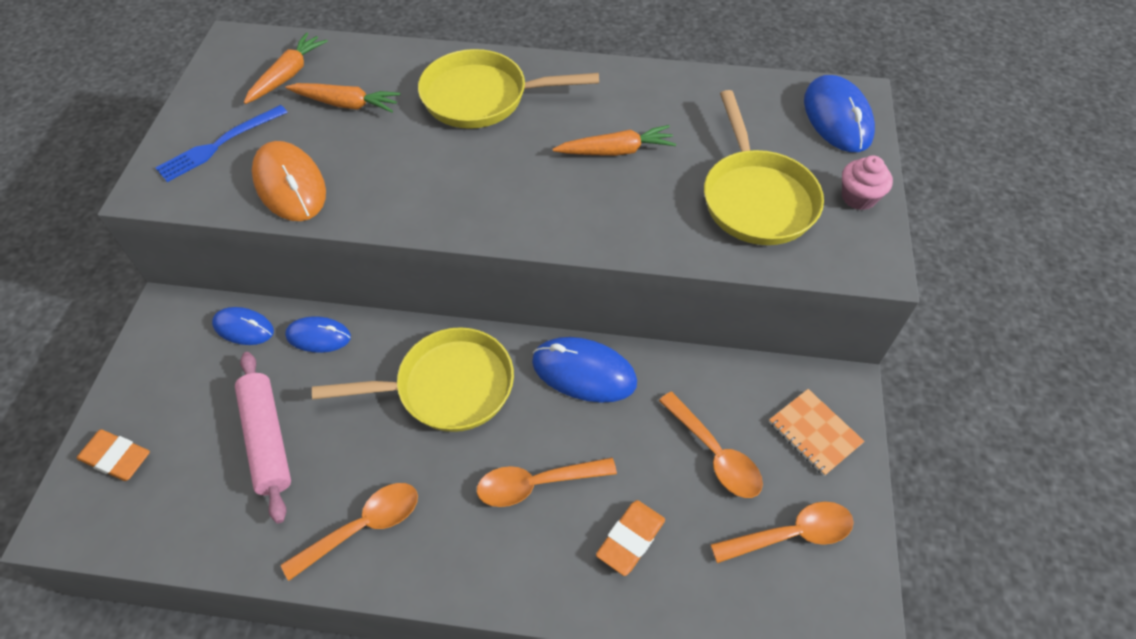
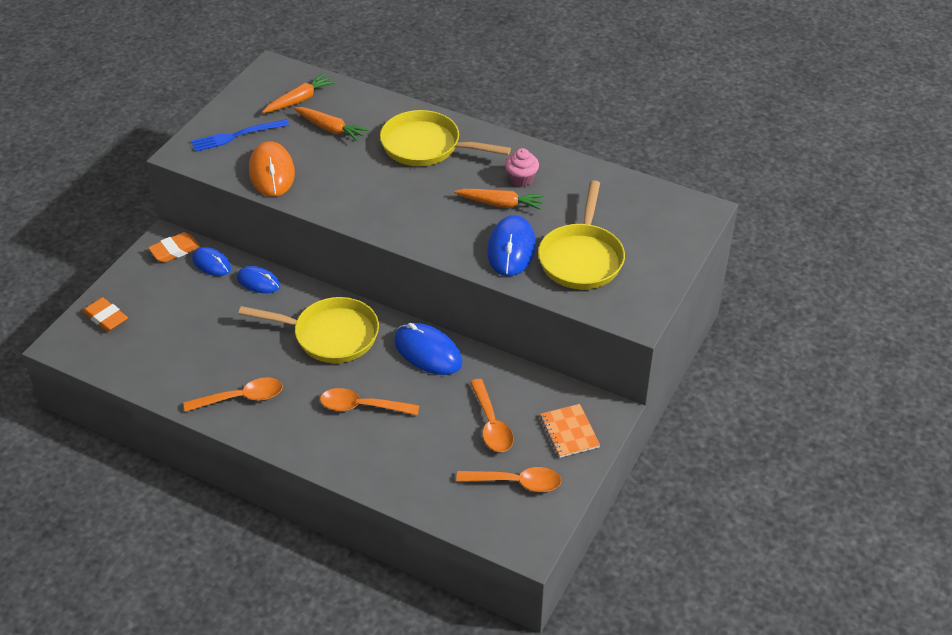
camera: 20 degrees right, 10 degrees down
(267, 439) = (201, 333): pink rolling pin -> none
(630, 539) = (407, 454): orange eraser -> orange eraser (175, 250)
(837, 118) = (677, 221): blue mouse -> blue mouse (511, 249)
(858, 197) = (655, 276): pink cupcake -> pink cupcake (521, 179)

